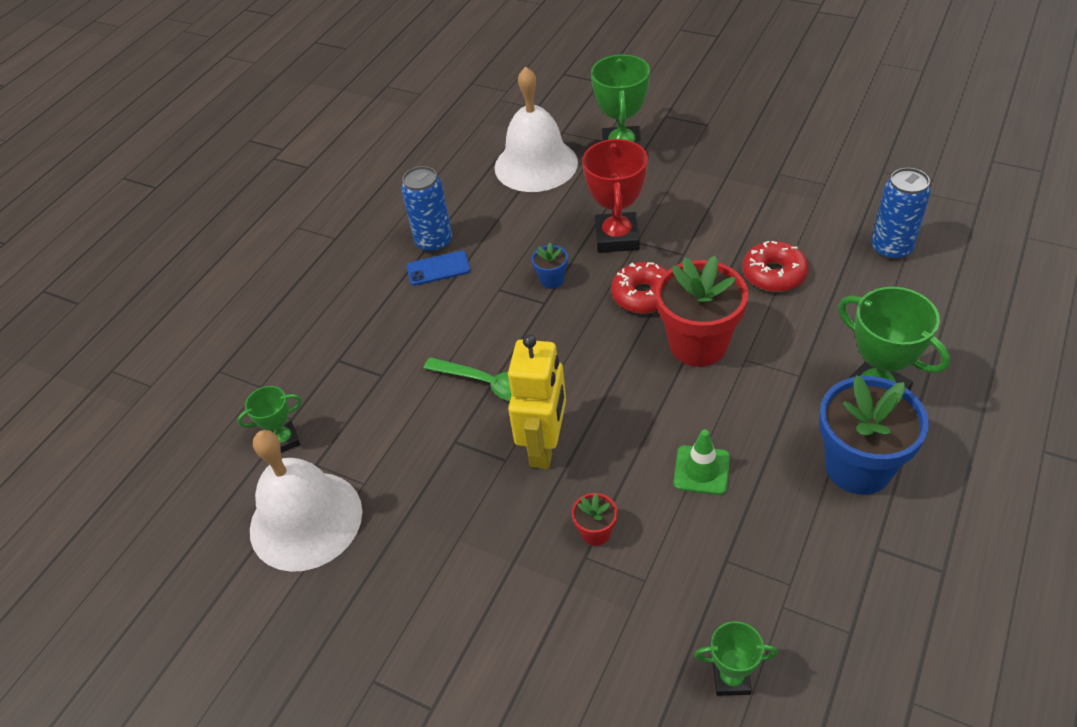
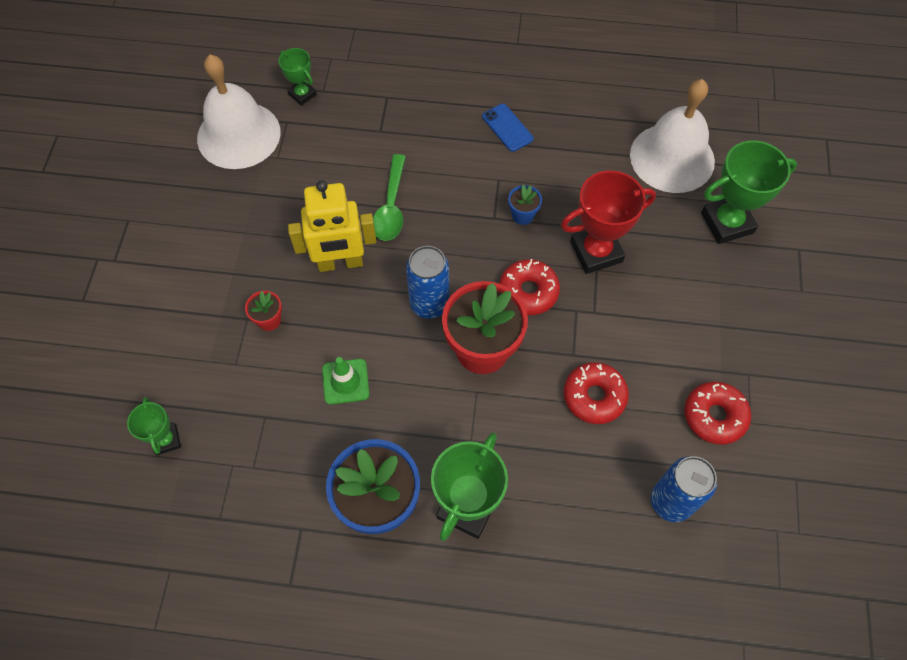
camera: 65 degrees right, 15 degrees up
(434, 242) = (538, 114): blue can -> blue can (429, 304)
(813, 203) = (714, 416): none -> red donut

